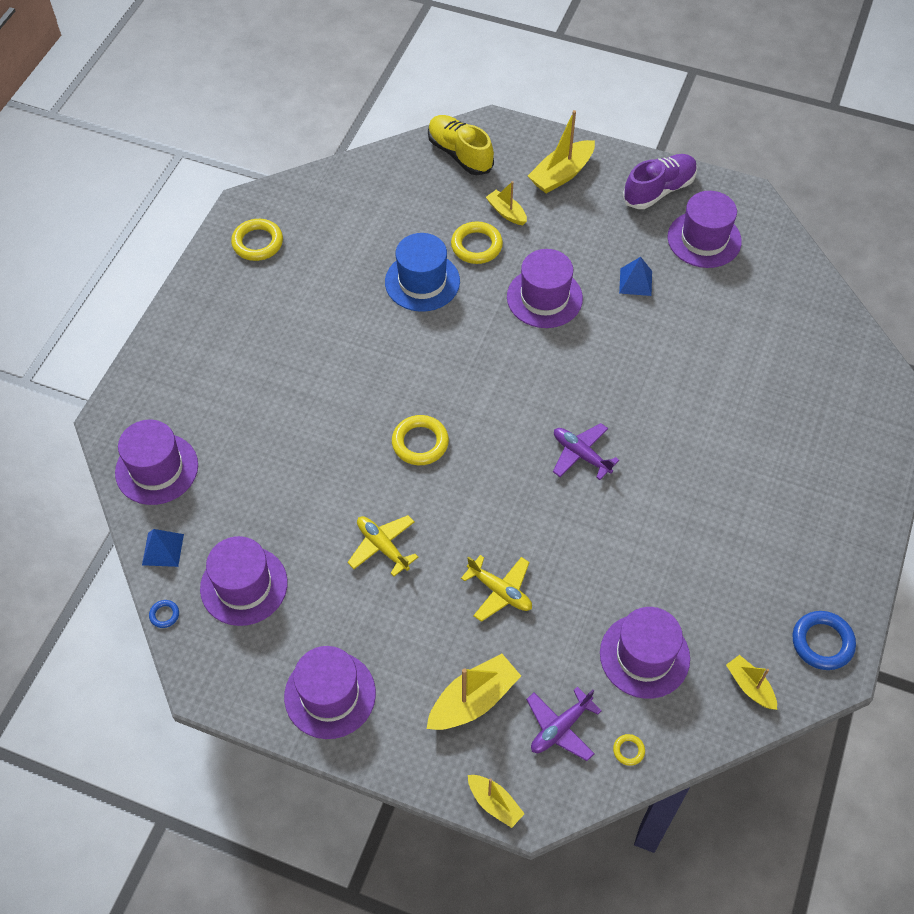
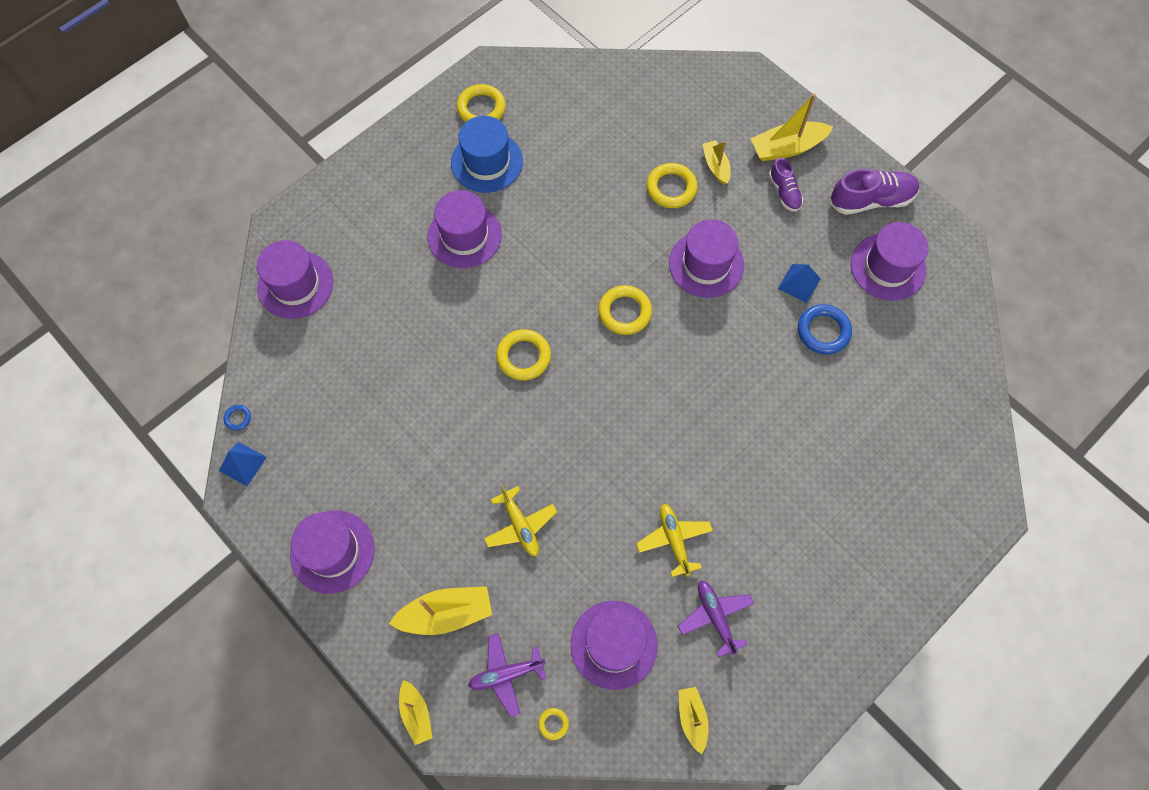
camera: 25 degrees right, 10 degrees up
(162, 549) = (265, 359): blue pyramid -> blue pyramid (242, 463)
(244, 585) = (312, 421): purple hat -> purple hat (464, 235)
(382, 547) = (443, 439): yellow plane -> yellow plane (674, 540)
(422, 281) = (604, 203): blue hat -> blue hat (487, 162)
(460, 154) = (703, 91): yellow shoe -> none
(493, 367) = (624, 312): none -> yellow ring
(580, 212) = (784, 192): none -> purple shoe
(581, 455) = (658, 430): purple plane -> purple plane (715, 617)
(822, 642) = (781, 709): blue ring -> blue ring (823, 331)

